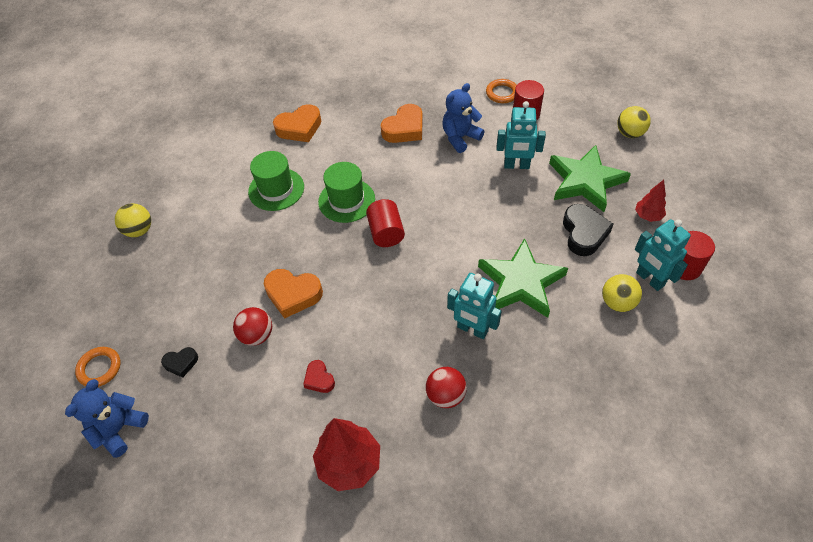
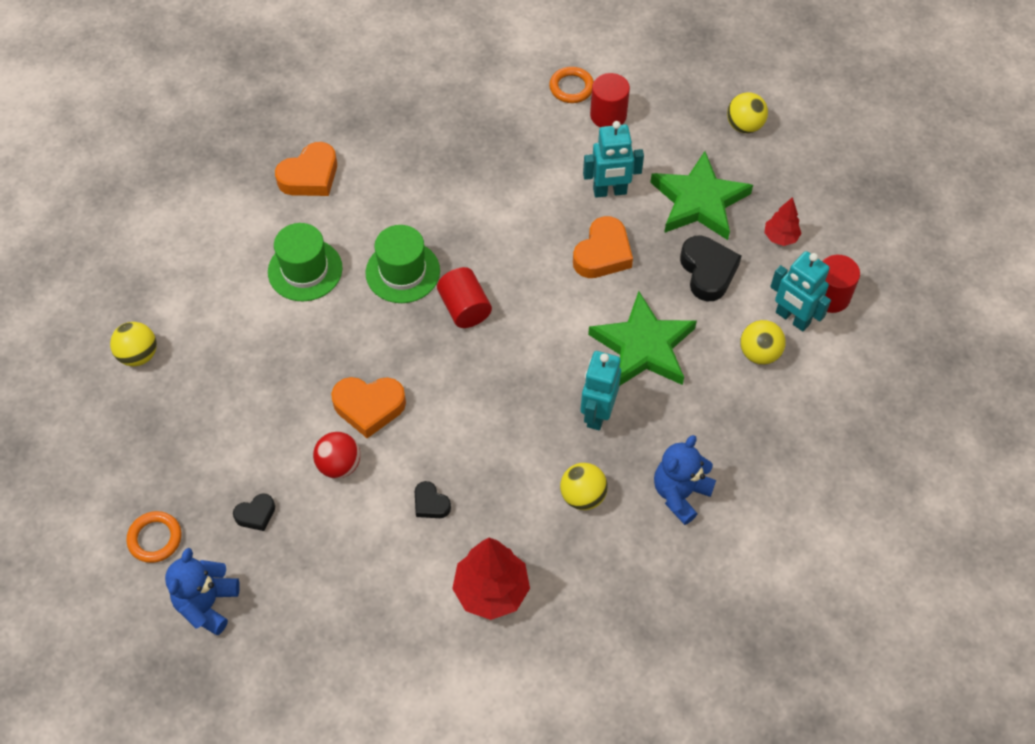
camera: 15 degrees left, 5 degrees up
(319, 379) = (430, 503): red heart -> black heart
(404, 129) = (453, 158): orange heart -> orange heart (603, 253)
(445, 395) = (582, 496): red ball -> yellow ball
(460, 137) = (529, 161): blue teddy bear -> blue teddy bear (680, 493)
(472, 329) = (597, 413): turquoise robot -> turquoise robot turned 90 degrees clockwise

